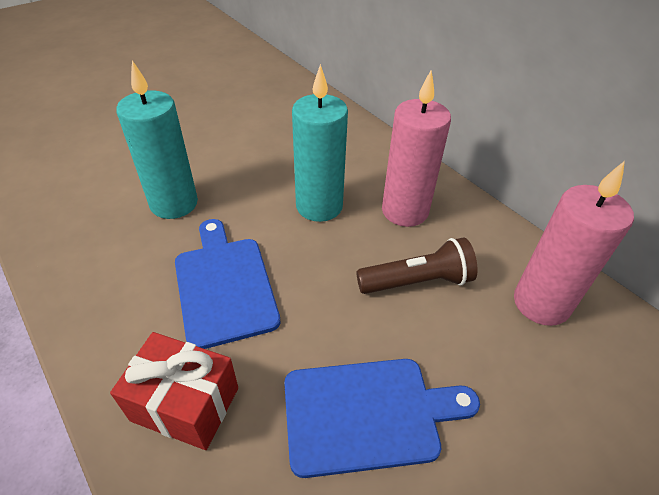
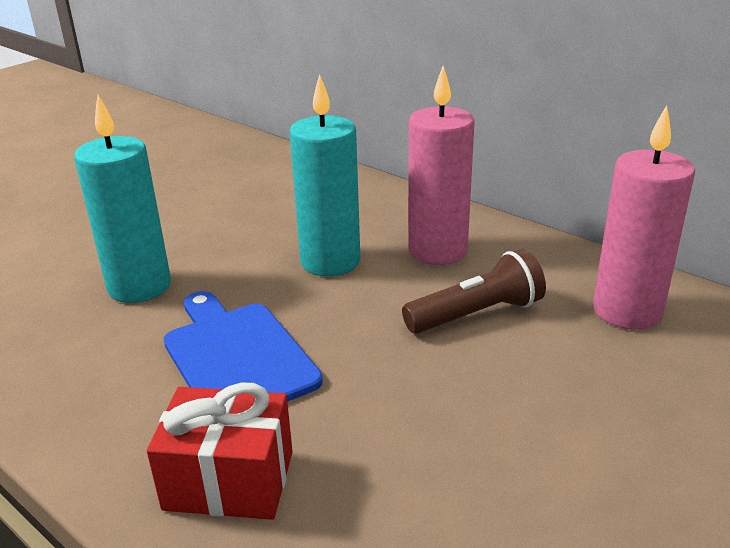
camera: 10 degrees left, 15 degrees down
(368, 413) = (462, 447): blue cutting board -> none

